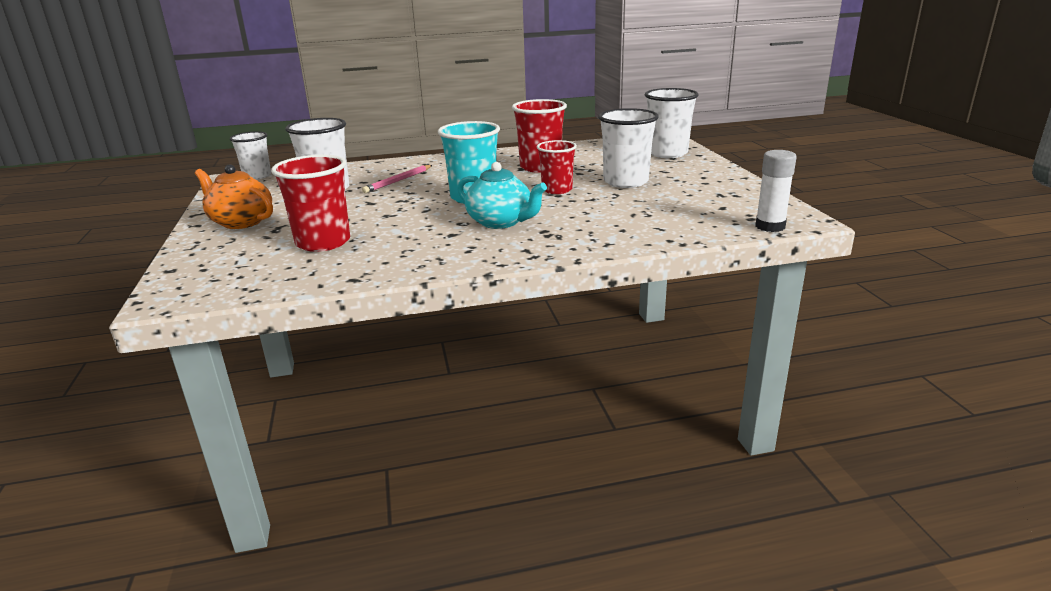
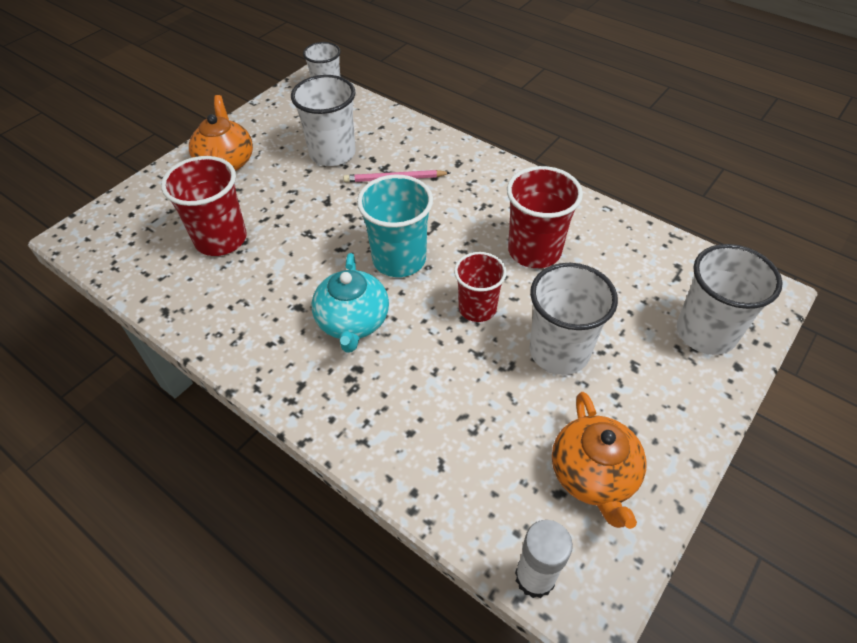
camera: 50 degrees right, 25 degrees up
(722, 197) = (593, 475): none -> orange teapot

